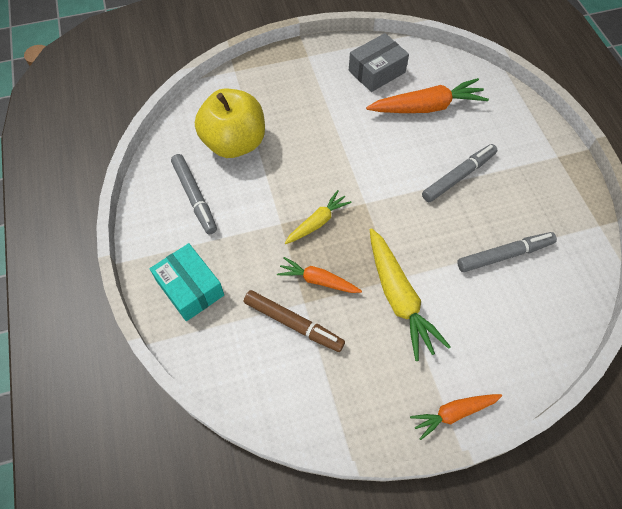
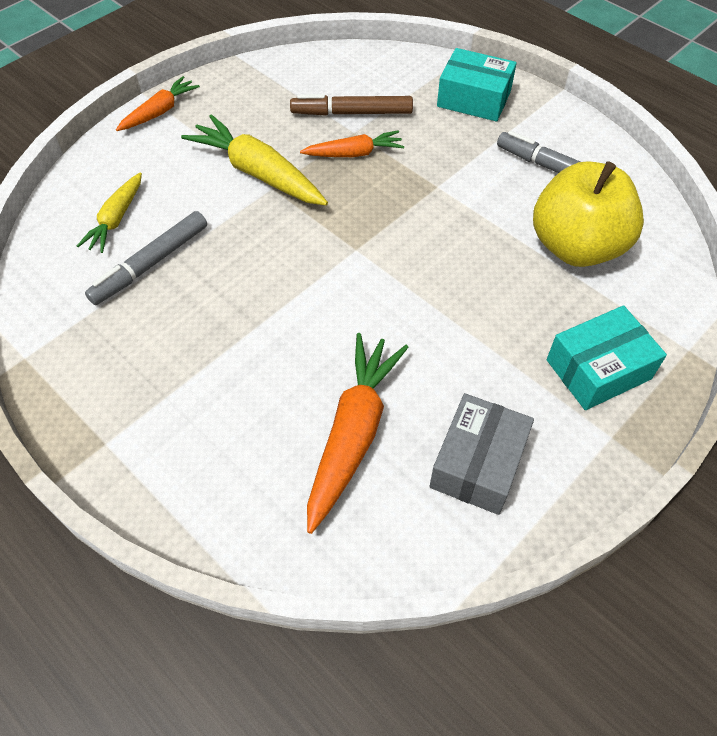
camera: 150 degrees right, 5 degrees down
(286, 81) = (598, 369): none -> turquoise box
(317, 222) = (397, 204): yellow carrot -> yellow carrot (116, 219)
(427, 107) = (353, 433): orange carrot -> orange carrot turned 150 degrees clockwise
(458, 176) = (250, 338): grey marker -> none

